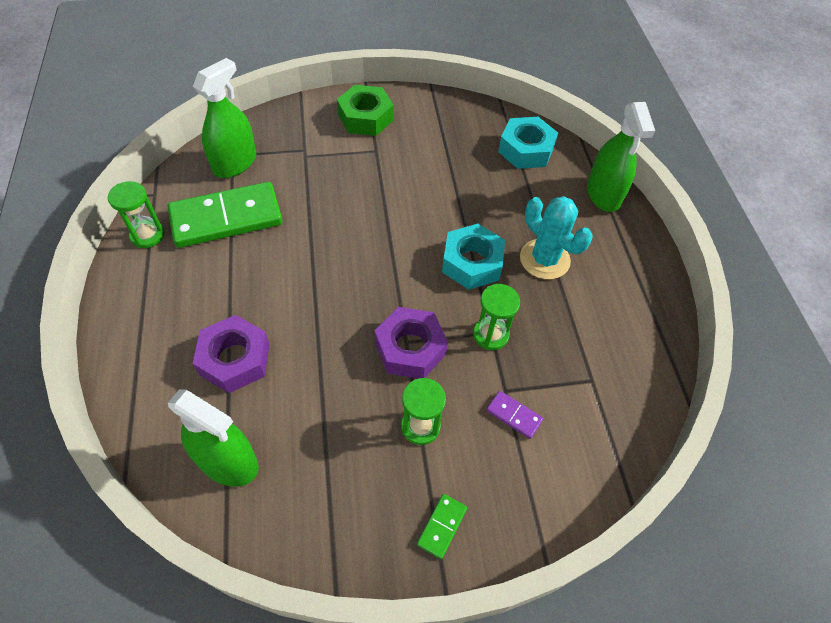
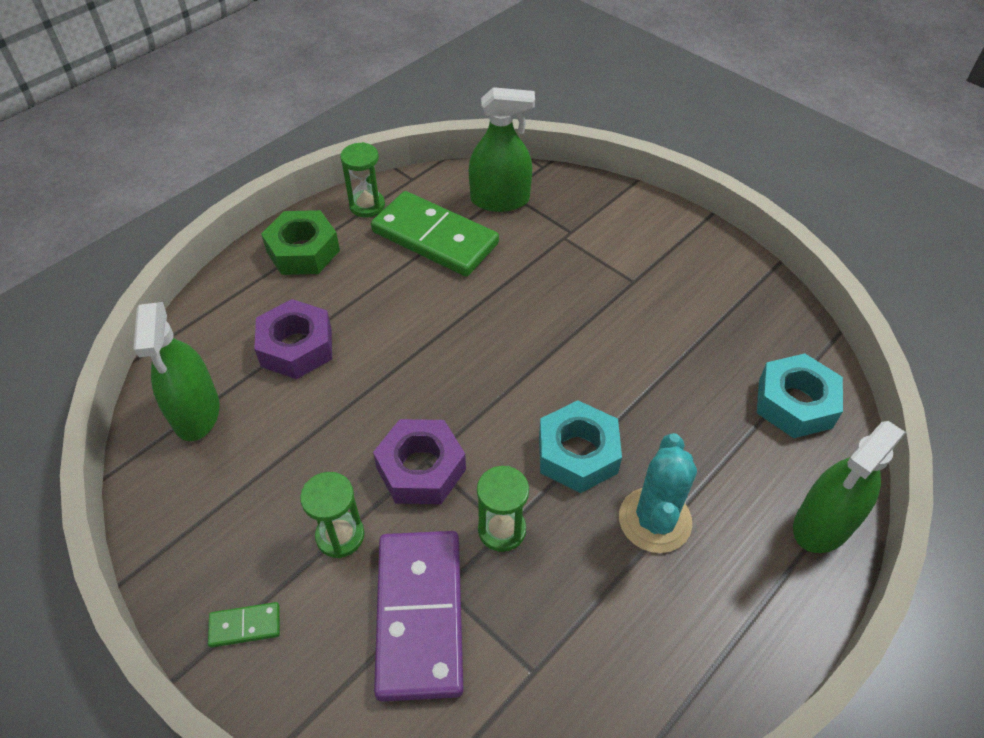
camera: 55 degrees right, 5 degrees down
(365, 117) = (665, 245): green nut -> green nut (303, 251)
(514, 415) = (420, 615): purple domino -> purple domino, size x2.42

